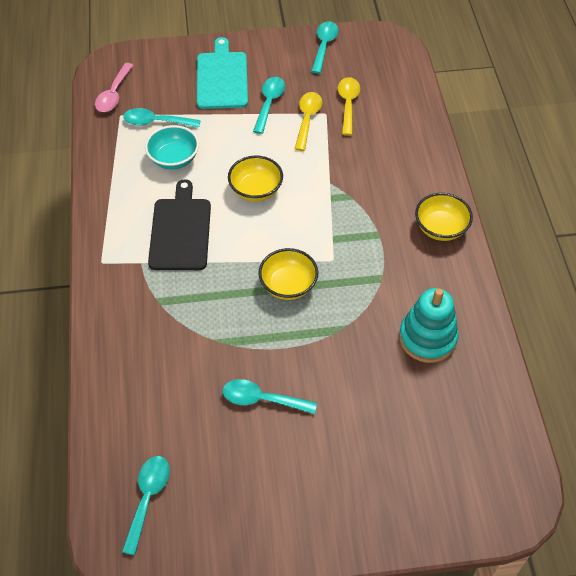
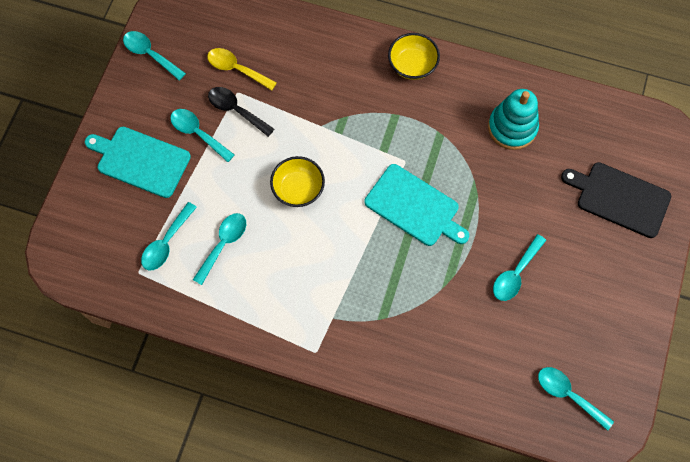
camera: 65 degrees left, 15 degrees up
(114, 94) = (105, 268): pink spoon -> none
(174, 159) = (223, 244): turquoise bowl -> turquoise spoon
(180, 231) = (313, 271): black cutting board -> black cutting board (619, 198)
(288, 285) = (414, 207): yellow bowl -> turquoise cutting board
(307, 119) = (236, 110): yellow spoon -> black spoon

